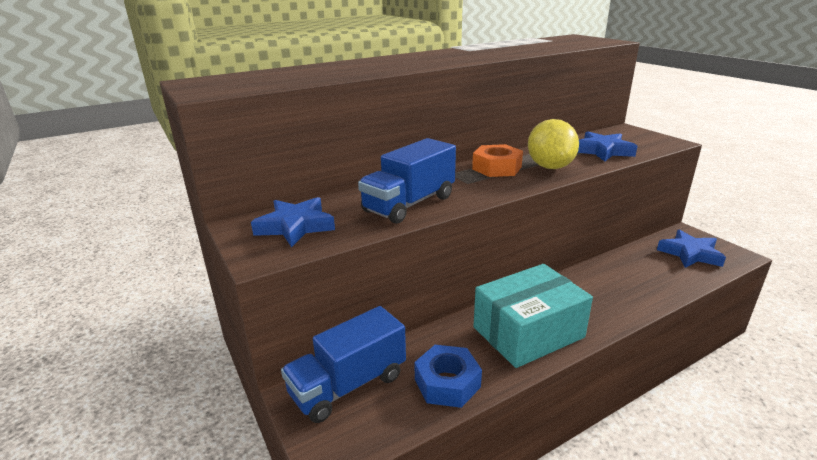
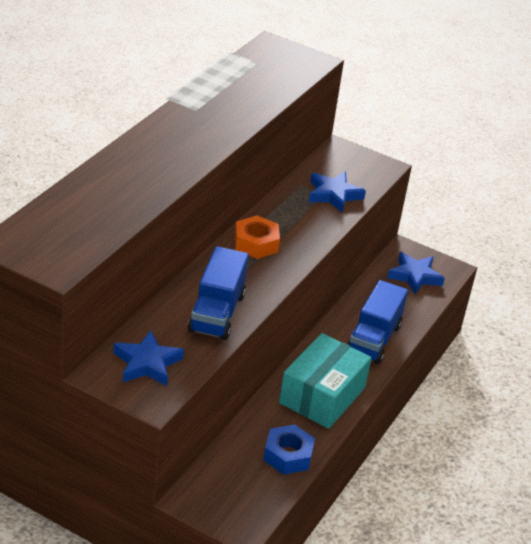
camera: 35 degrees left, 10 degrees up
(348, 385) = (218, 480): blue truck -> blue truck (373, 339)
(550, 167) = (300, 231): yellow lemon -> none

